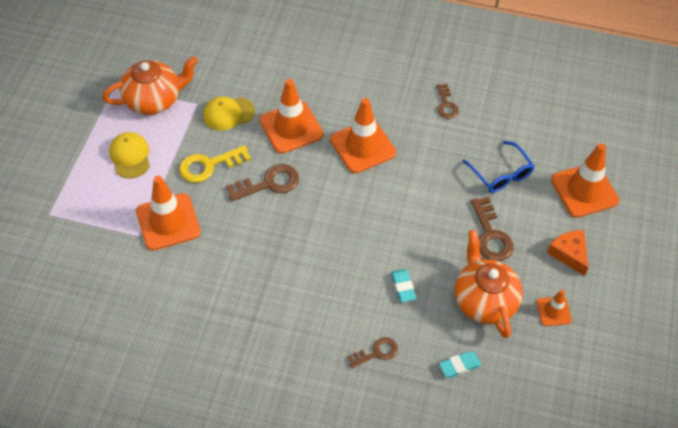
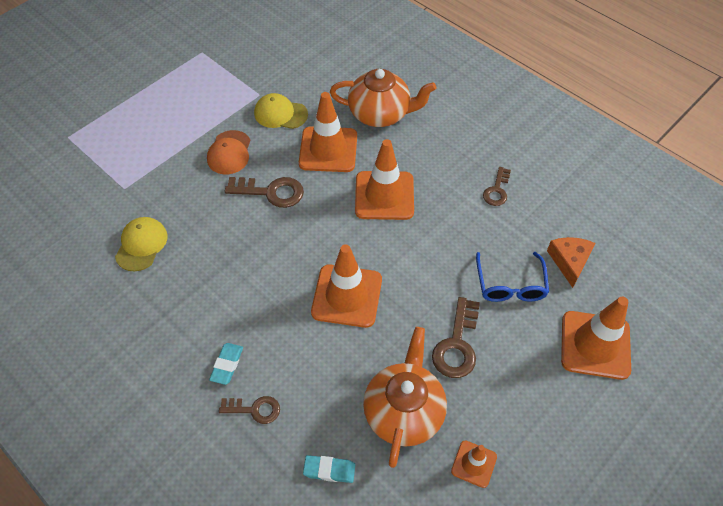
camera: 30 degrees right, 0 degrees up
(130, 156) = (169, 116): yellow cap -> yellow cap (141, 245)
(154, 100) = (225, 76): orange teapot -> orange teapot (380, 114)
(168, 222) = (157, 187): orange traffic cone -> orange traffic cone (347, 296)
(208, 166) = (229, 153): yellow key -> orange cap
(403, 287) = (328, 354): turquoise eraser -> turquoise eraser (227, 365)
(569, 254) = (533, 407): orange cheese -> orange cheese (569, 261)

